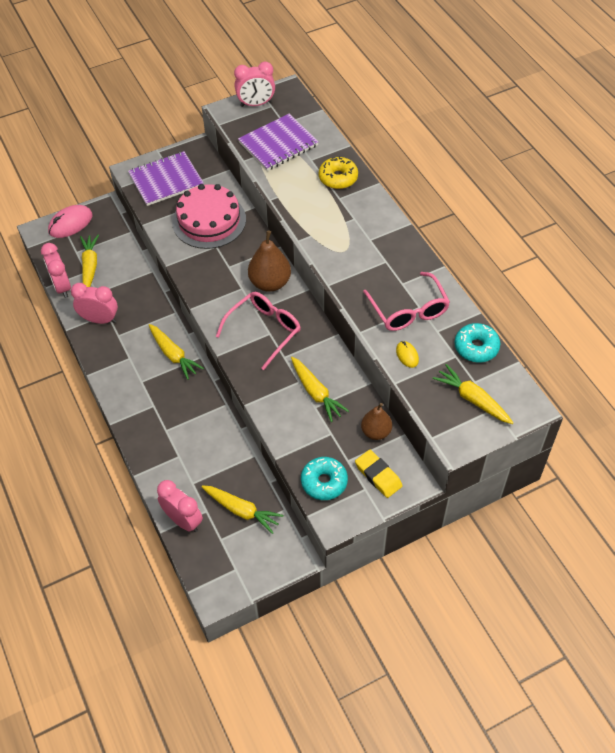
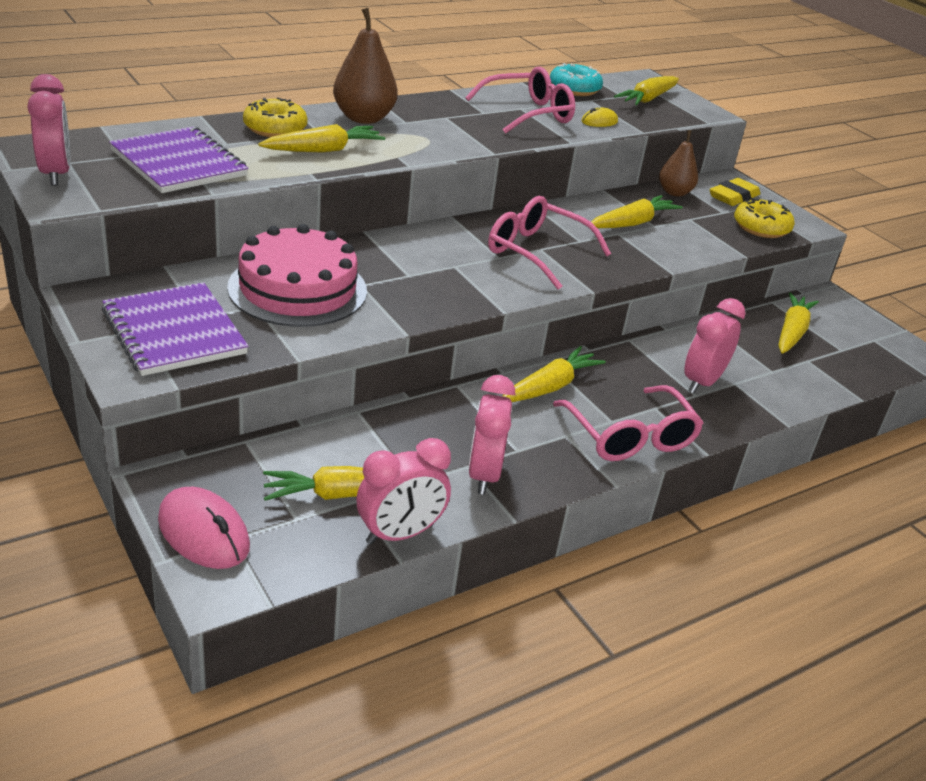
camera: 100 degrees left, 20 degrees down
(127, 388) = (629, 436): none -> pink glasses
(183, 520) = (833, 379): pink clock -> pink clock (702, 382)
(270, 283) = (442, 242): brown pear -> brown pear (364, 118)
(311, 201) = (324, 150): none -> yellow carrot
(324, 482) = (761, 228): turquoise donut -> yellow donut

